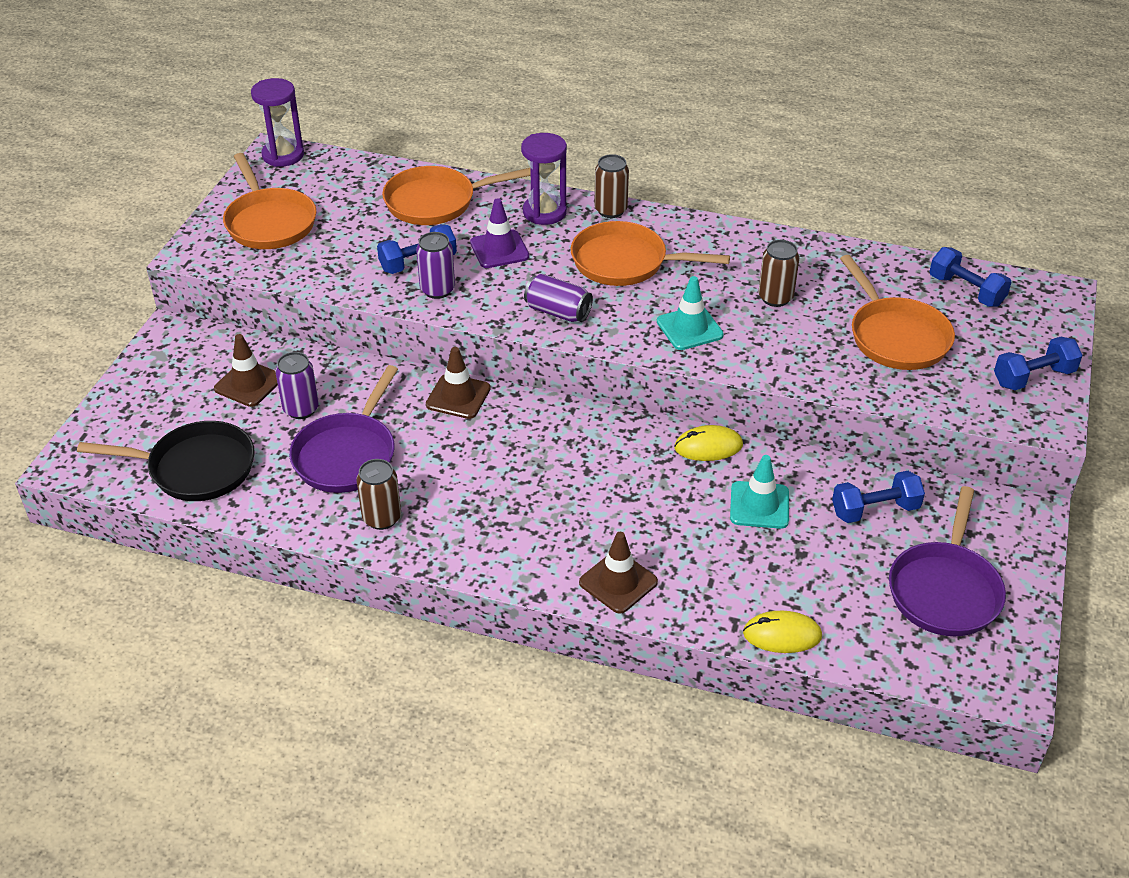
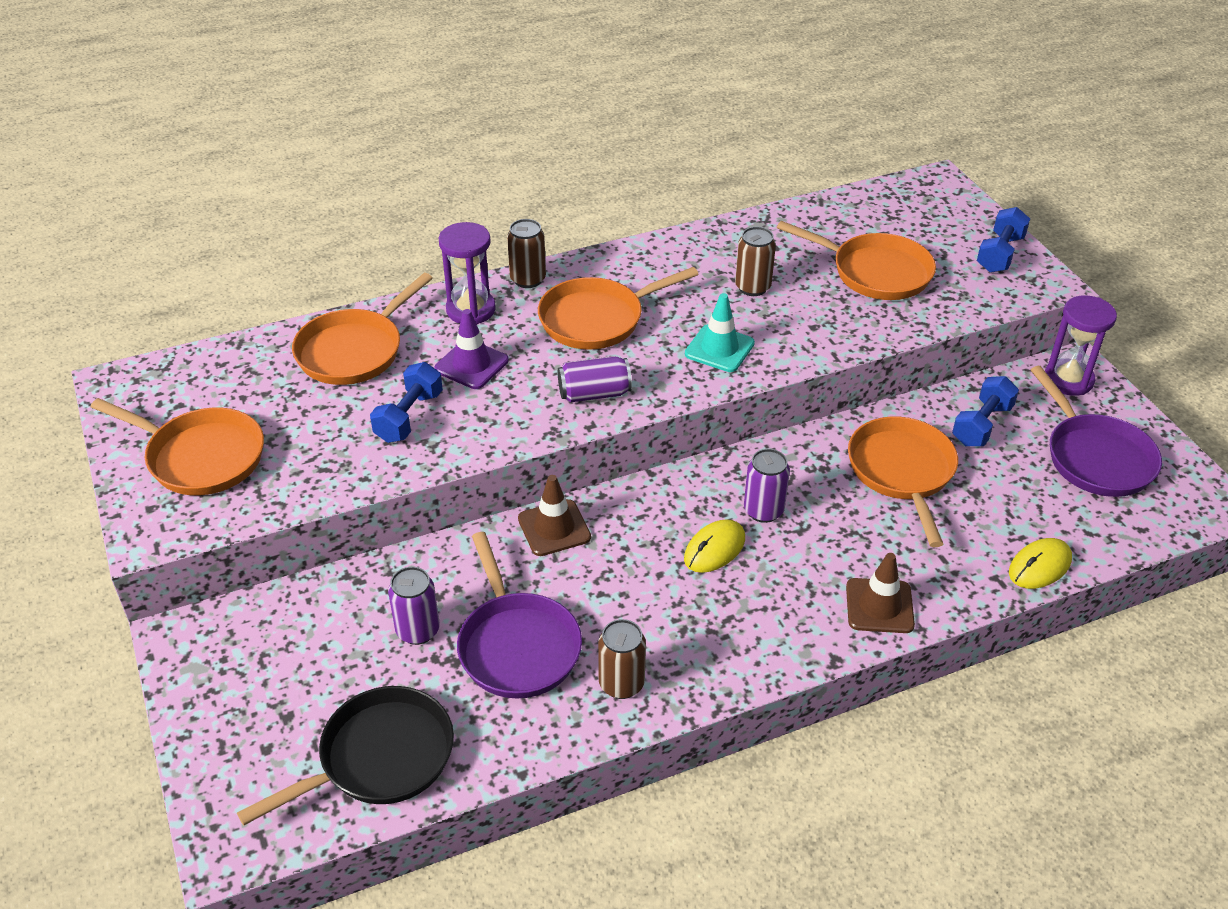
camera: 40 degrees left, 0 degrees up
(248, 384) = (332, 638): brown traffic cone -> none
(283, 155) = (129, 382): purple hourglass -> purple hourglass (1068, 380)
(437, 290) = (460, 433): purple can -> purple can (763, 510)
(708, 446) = (809, 447): yellow mouse -> yellow mouse (714, 549)
(759, 505) = (902, 472): turquoise traffic cone -> orange pan
(966, 291) = (878, 210): blue dumbbell -> none

